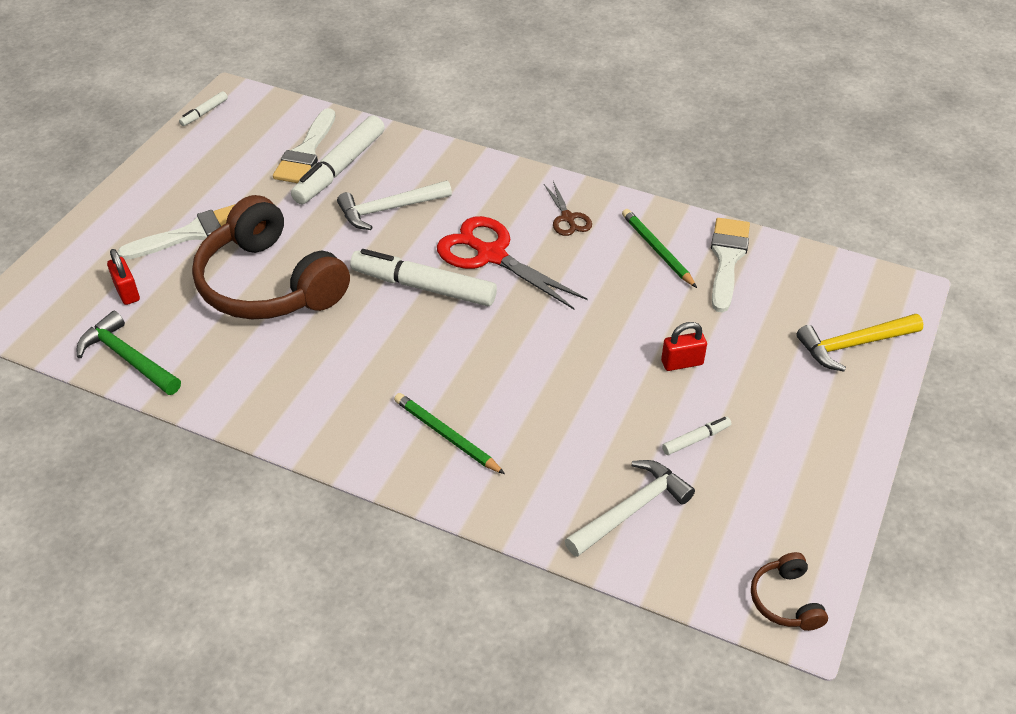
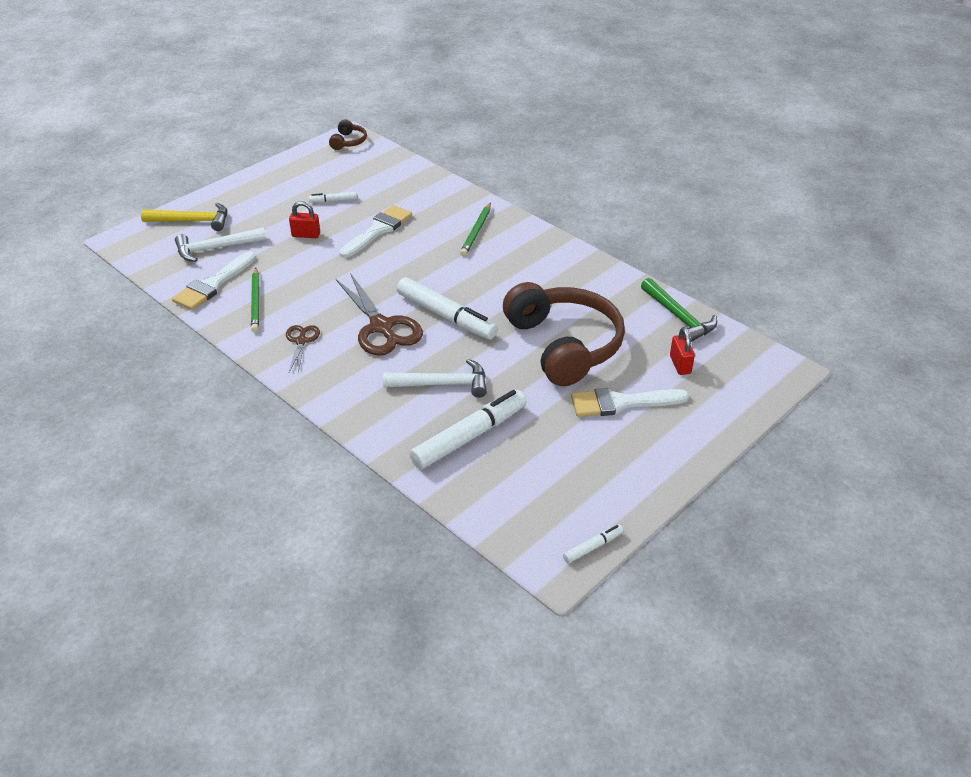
camera: 160 degrees left, 5 degrees down
(306, 152) = (496, 463): white brush -> white brush (378, 230)
(446, 435) = (476, 231): green pencil -> green pencil turned 45 degrees clockwise
(491, 255) = (381, 327): red scissors -> brown scissors
(631, 509) = (394, 182): white hammer -> white hammer (215, 248)

